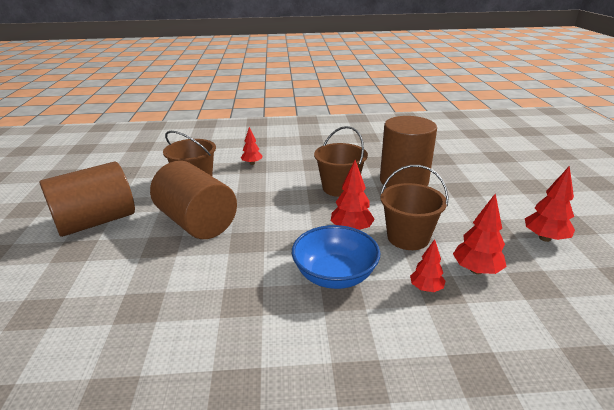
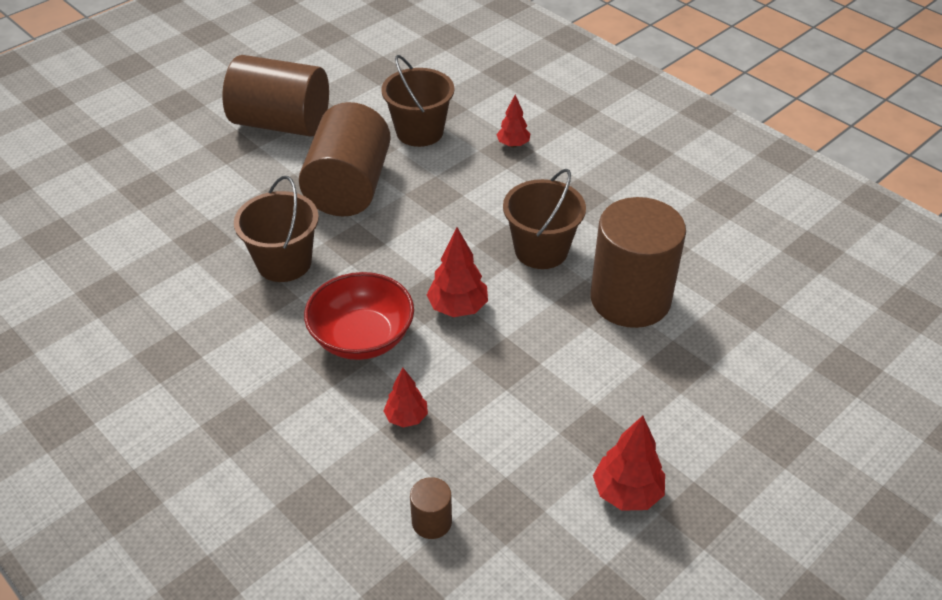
camera: 50 degrees right, 15 degrees up
(335, 275) = (362, 337): blue bowl -> red bowl
(408, 237) = (491, 362): brown bucket -> brown bucket (284, 263)
(476, 270) = (482, 447): red tree -> none
(529, 319) = (432, 521): none -> brown cylinder

